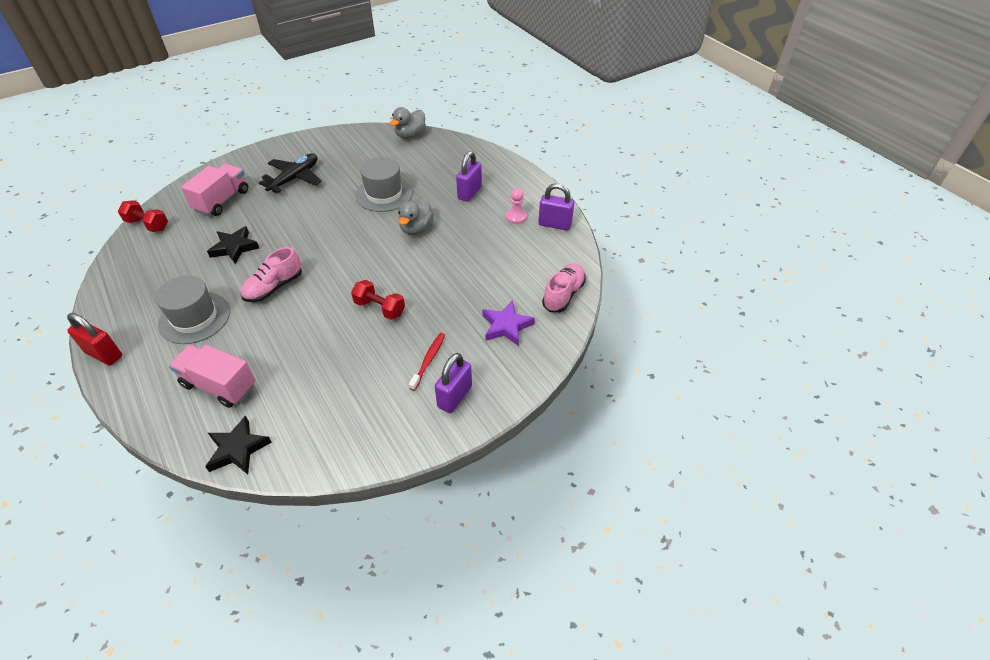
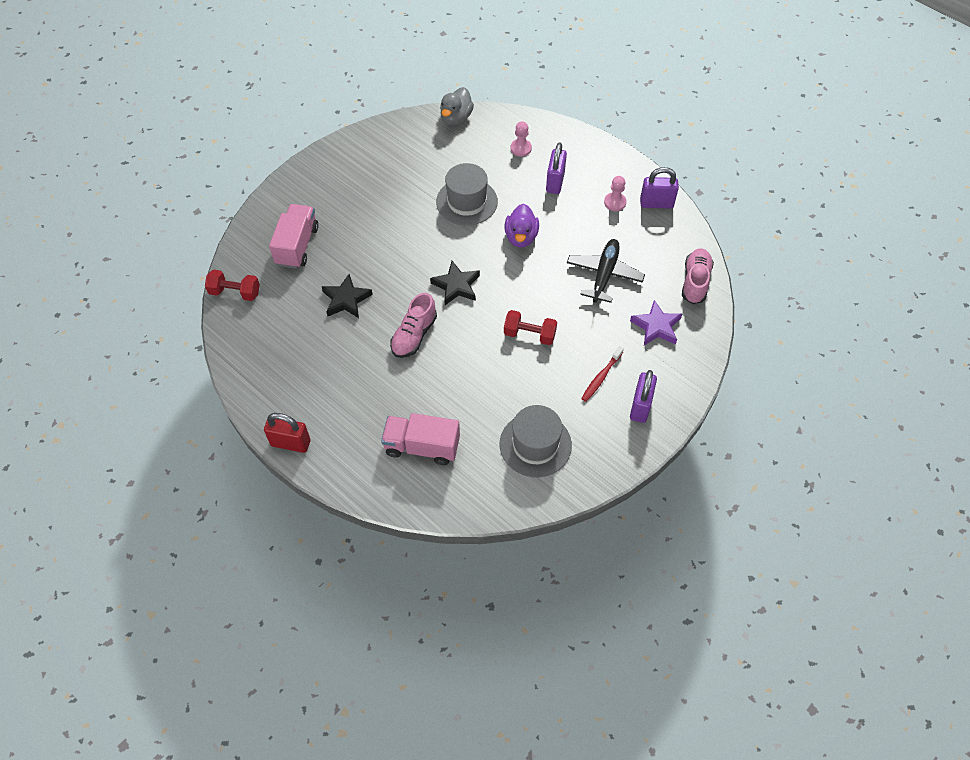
camera: 15 degrees left, 10 degrees up
(194, 318) = (355, 385): grey hat -> grey hat (535, 444)
(237, 449) = (474, 500): black star -> black star (456, 286)
(294, 178) = (360, 201): black plane -> black plane (604, 274)
(416, 228) = (521, 237): grey duck -> purple duck
(428, 360) = (601, 377): red toothbrush -> red toothbrush turned 150 degrees counterclockwise
(453, 164) = (521, 148): none -> pink pawn

